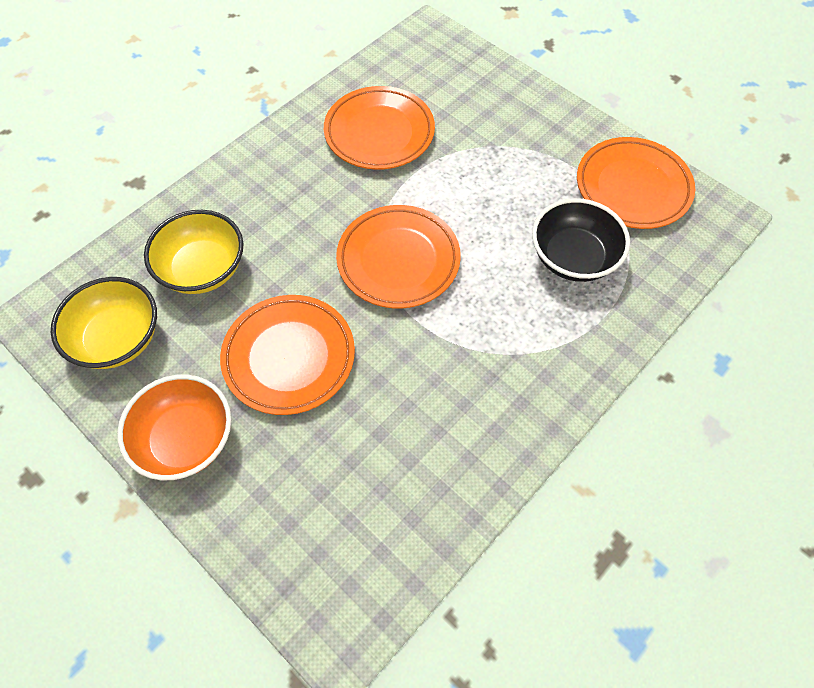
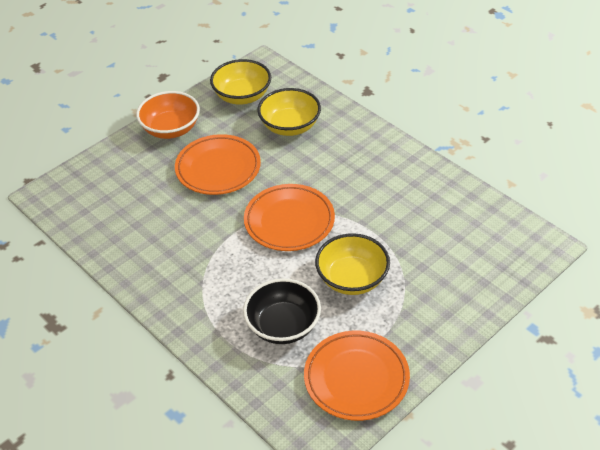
camera: 95 degrees right, 15 degrees down
(379, 133) = (416, 211): orange plate -> none
(492, 193) = (352, 279): none -> yellow bowl

